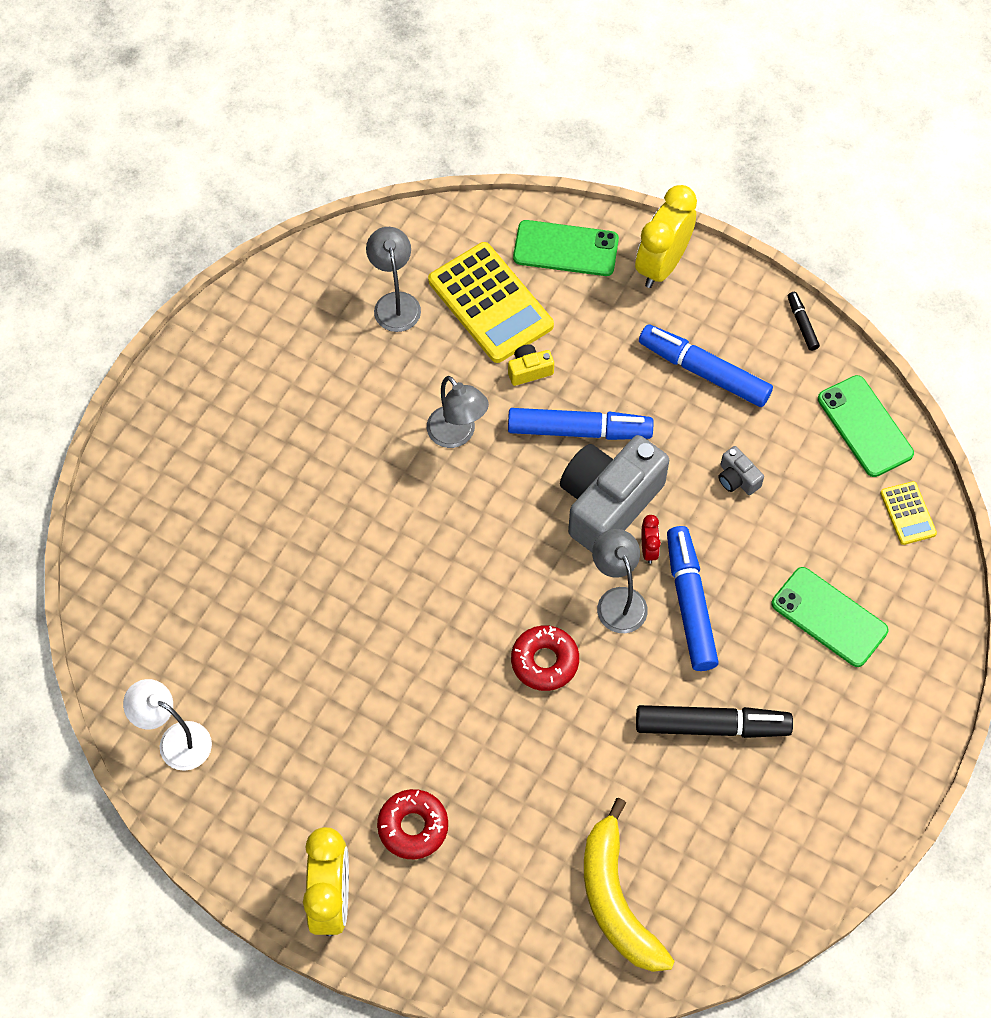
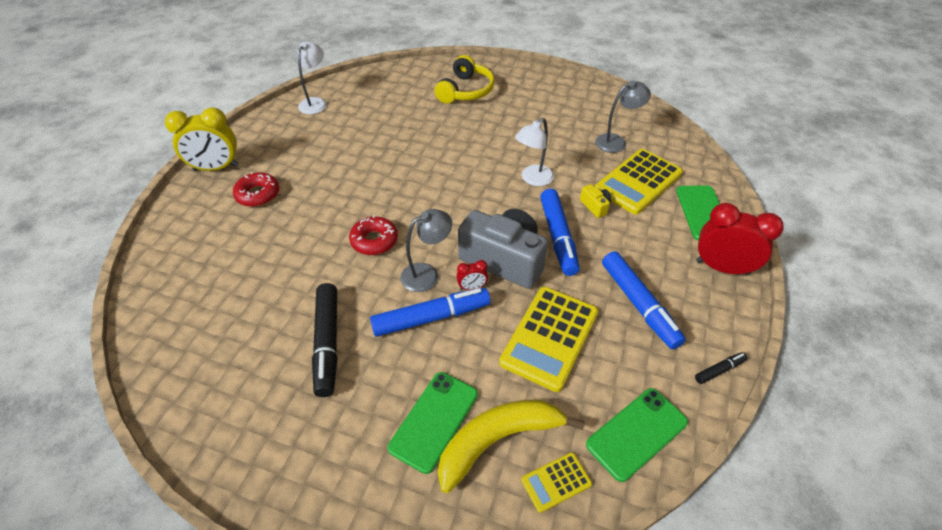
camera: 80 degrees right, 15 degrees down
(203, 488) = (465, 91): none -> yellow headphones
(457, 435) = (533, 179): grey lamp -> white lamp
(616, 899) = (193, 300): yellow banana -> yellow banana (498, 440)
(662, 265) = (722, 268): yellow clock -> red clock
(704, 371) = (639, 304): blue marker -> blue marker turned 135 degrees clockwise
(737, 478) = (549, 337): grey camera -> yellow calculator

